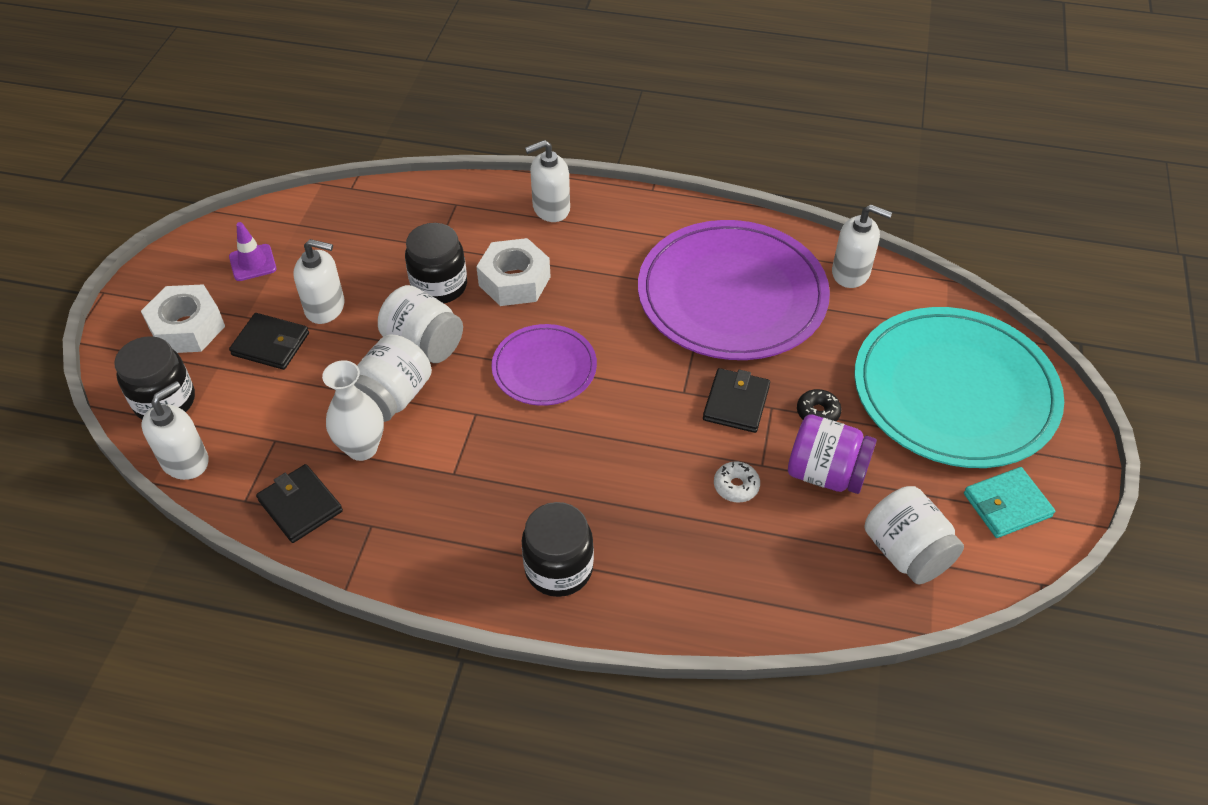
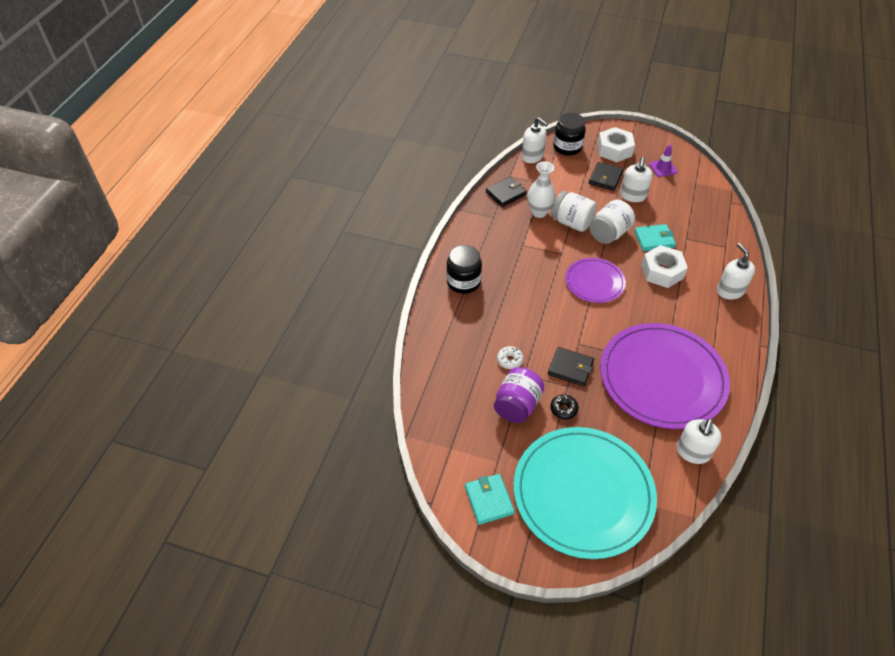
camera: 95 degrees right, 0 degrees up
(439, 286) = (654, 239): black jar -> turquoise wallet
(906, 552) = (459, 435): white jar -> none

